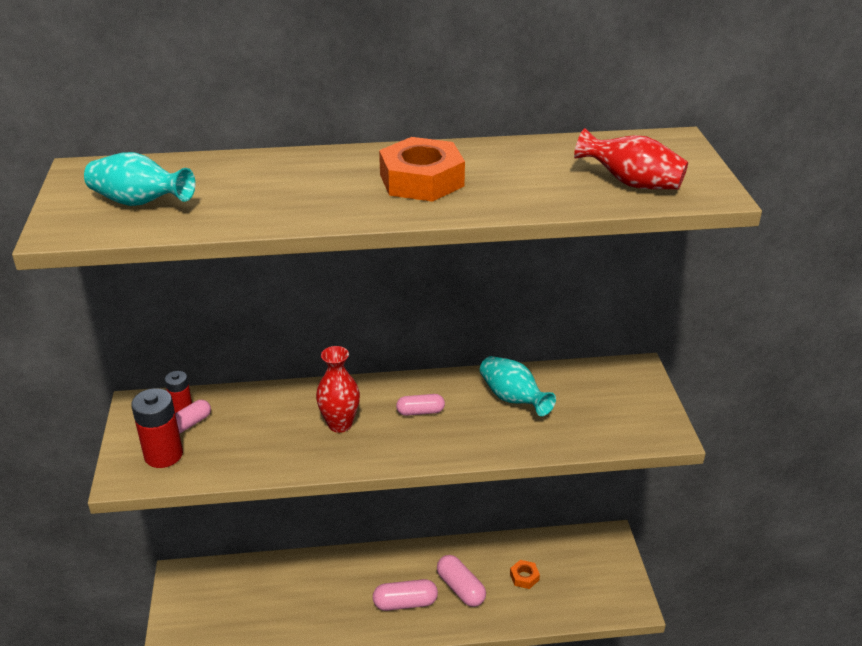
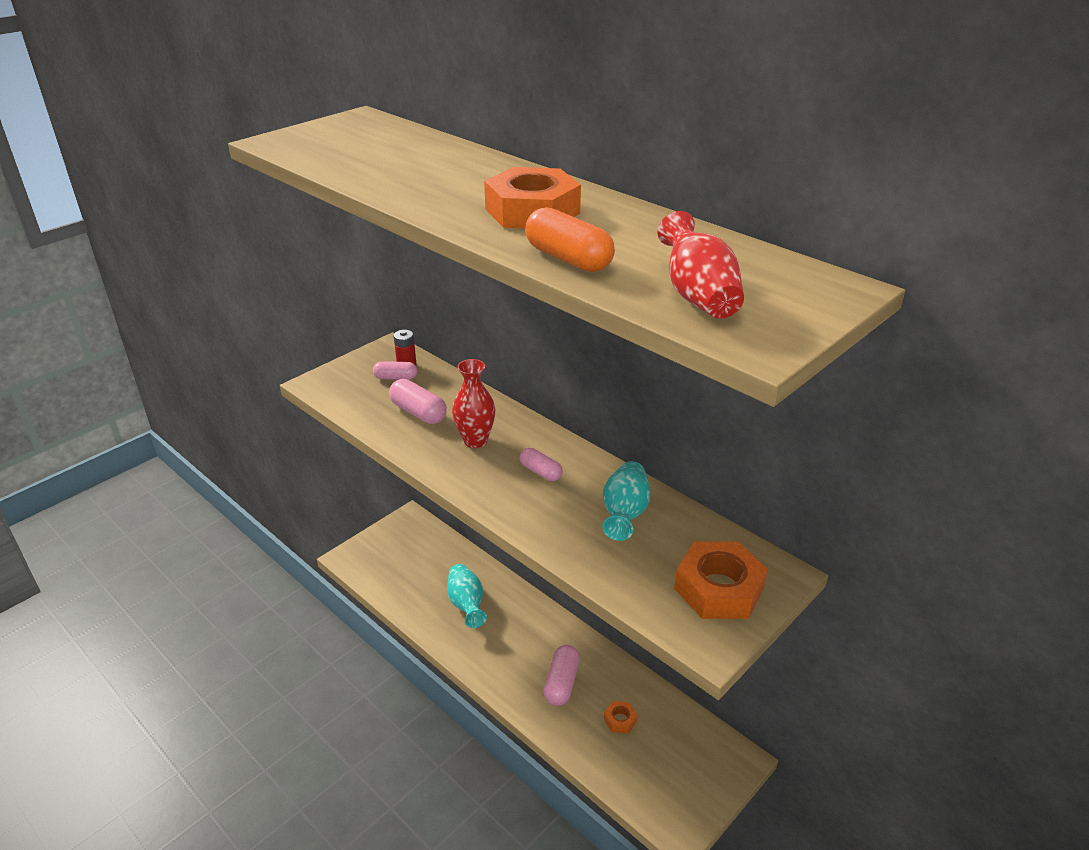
camera: 50 degrees right, 0 degrees up
(139, 203) = (341, 145): turquoise vase -> turquoise vase (466, 604)
(163, 455) = (353, 385): red battery -> none
(405, 603) = (511, 656): pink capsule -> pink capsule (418, 412)
(520, 200) = (568, 259): none -> orange capsule
(625, 401) = (719, 589): none -> orange nut

